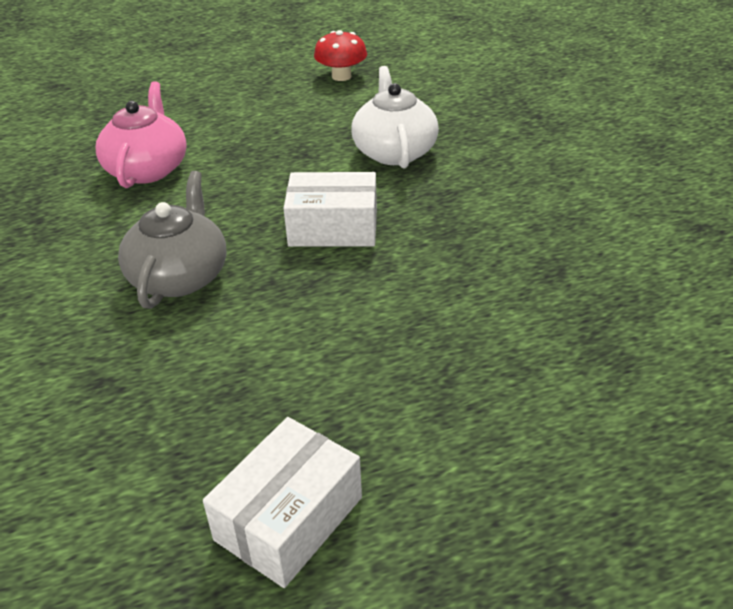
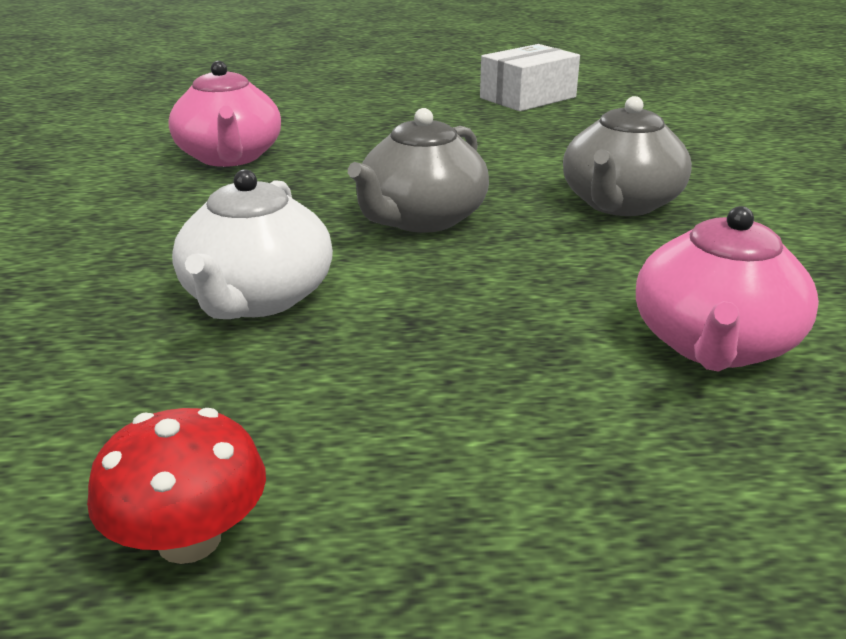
camera: 165 degrees left, 10 degrees down
(333, 228) = (421, 219): white box -> grey teapot
(550, 274) = (230, 157): none -> pink teapot

